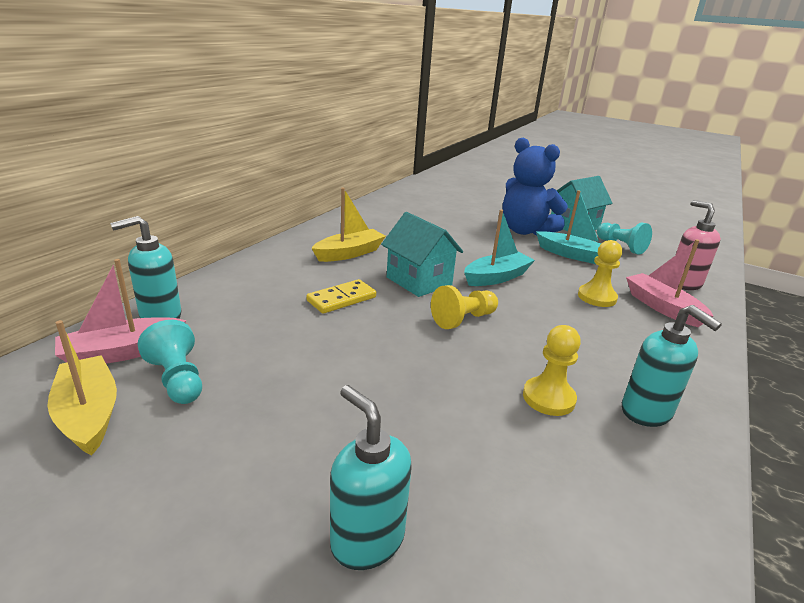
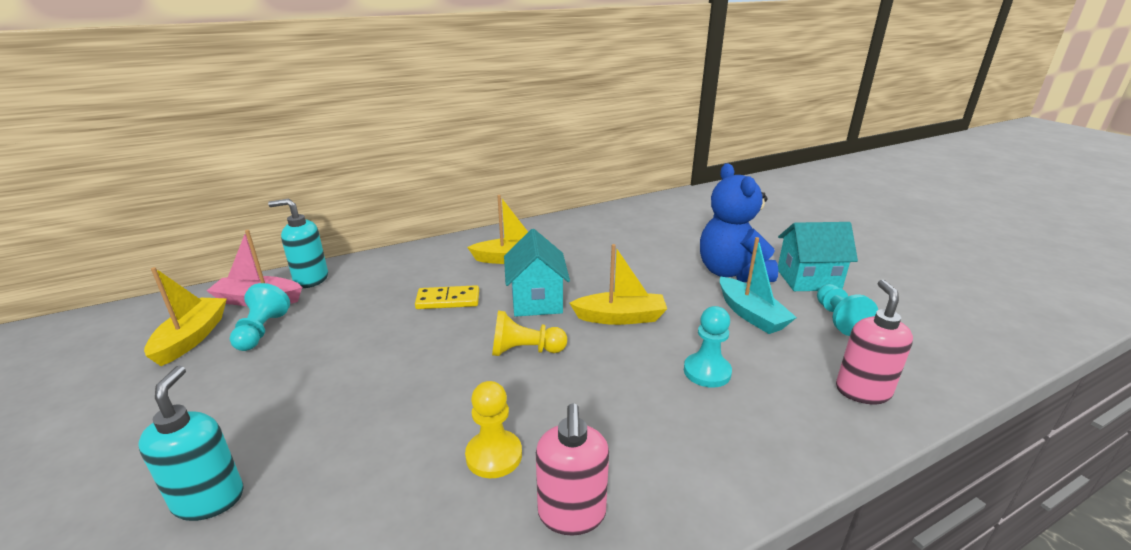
camera: 35 degrees right, 0 degrees up
(496, 277) = (620, 317): turquoise boat -> yellow boat
(597, 297) = (707, 372): yellow pawn -> turquoise pawn
(646, 412) = (571, 514): turquoise soap dispenser -> pink soap dispenser
(662, 307) = (779, 410): pink boat -> none

